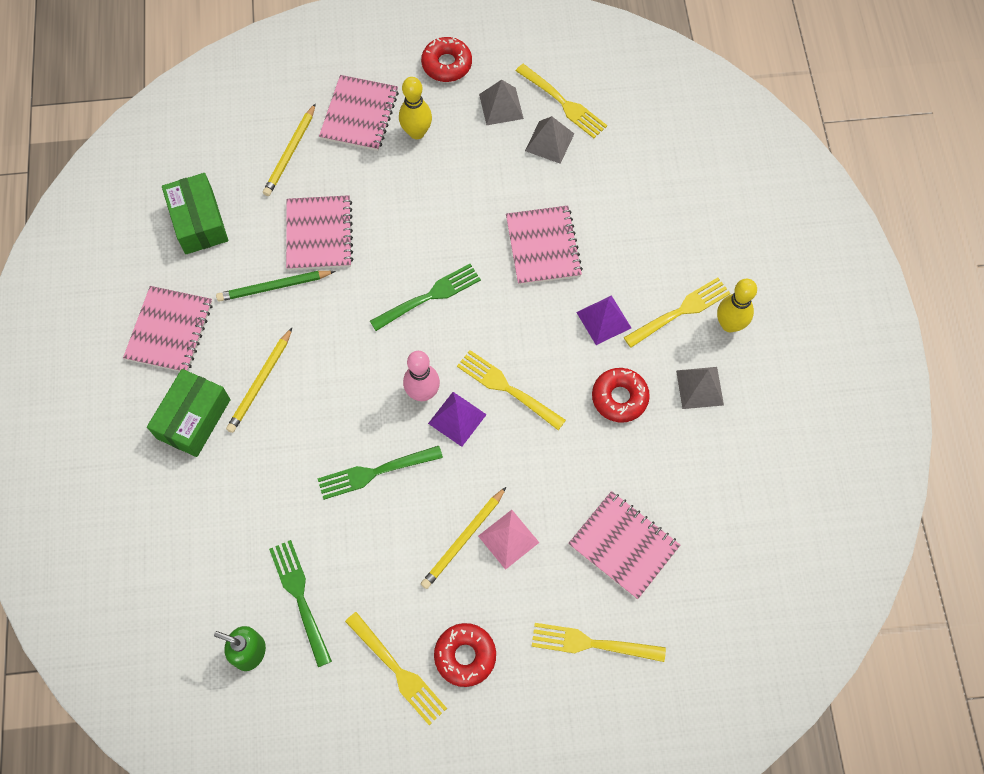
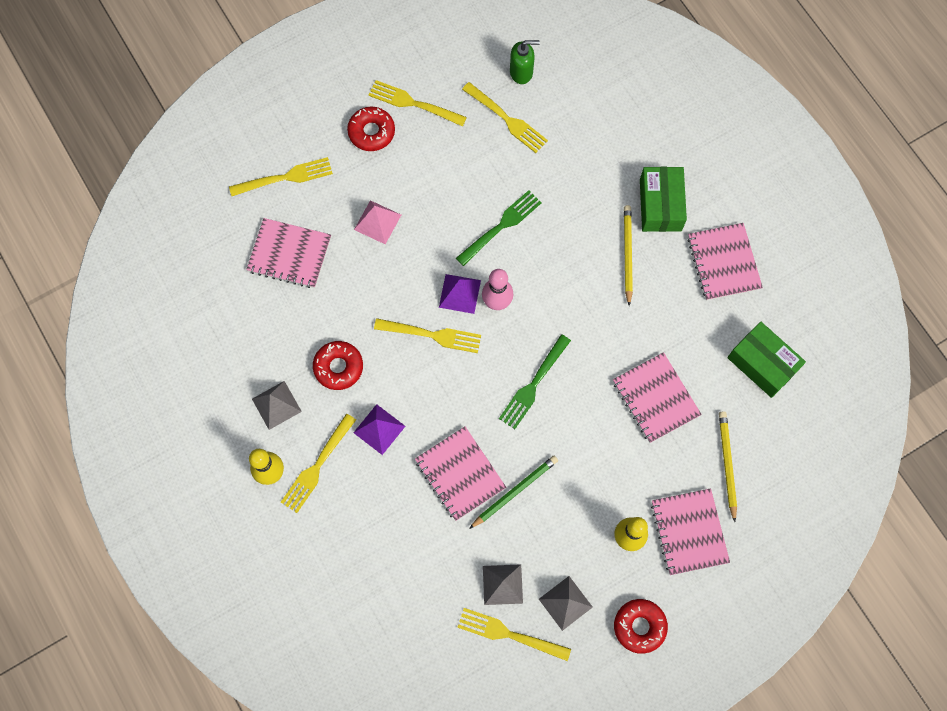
camera: 155 degrees right, 5 degrees up
(274, 287) = (664, 335): green pencil -> green pencil (514, 492)
(300, 598) = (507, 119): green fork -> yellow fork
(463, 539) = (410, 207): yellow pencil -> none

